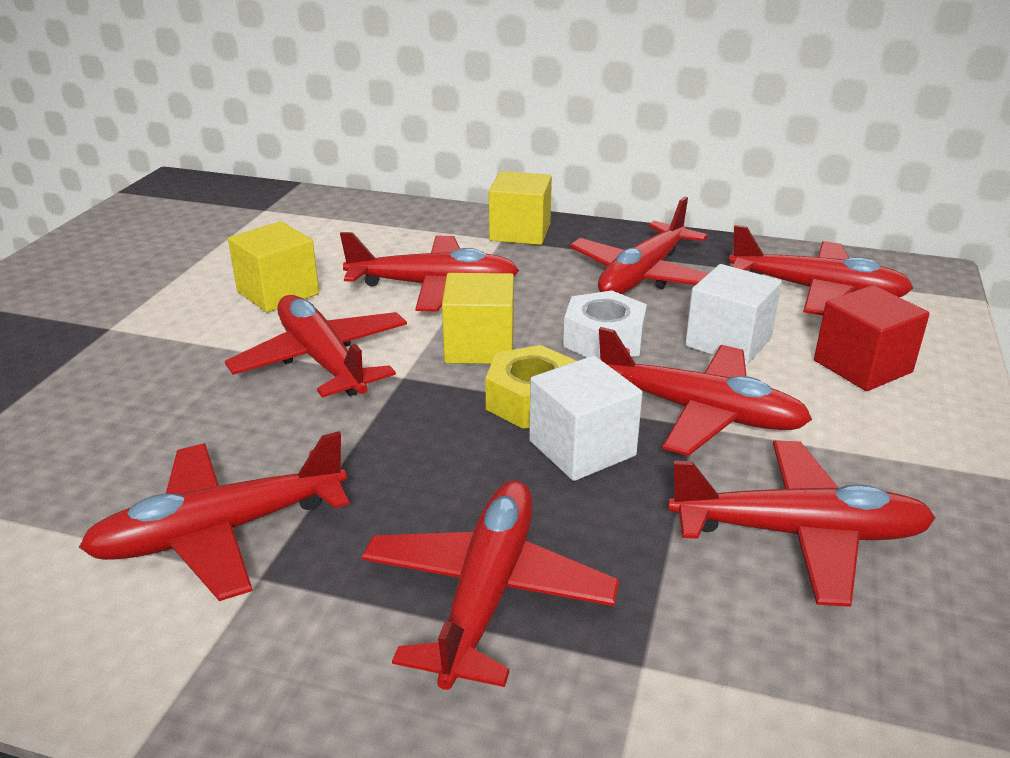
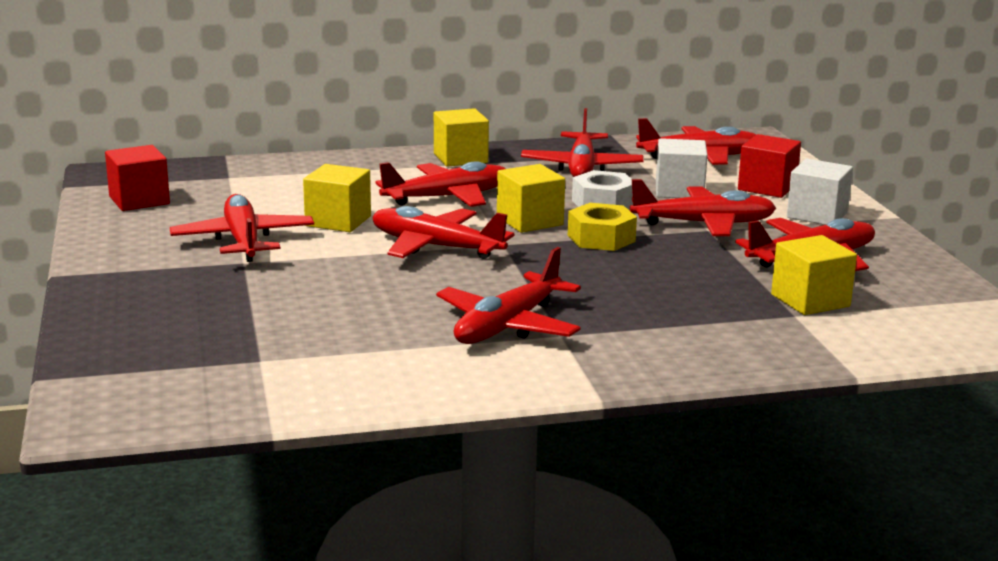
camera: 30 degrees left, 10 degrees down
(147, 221) = (139, 200): none -> red cube
(487, 592) = (689, 311): red plane -> red plane (243, 241)
(582, 448) = (660, 251): white cube -> white cube (817, 215)
(703, 637) = (810, 300): none -> yellow cube

